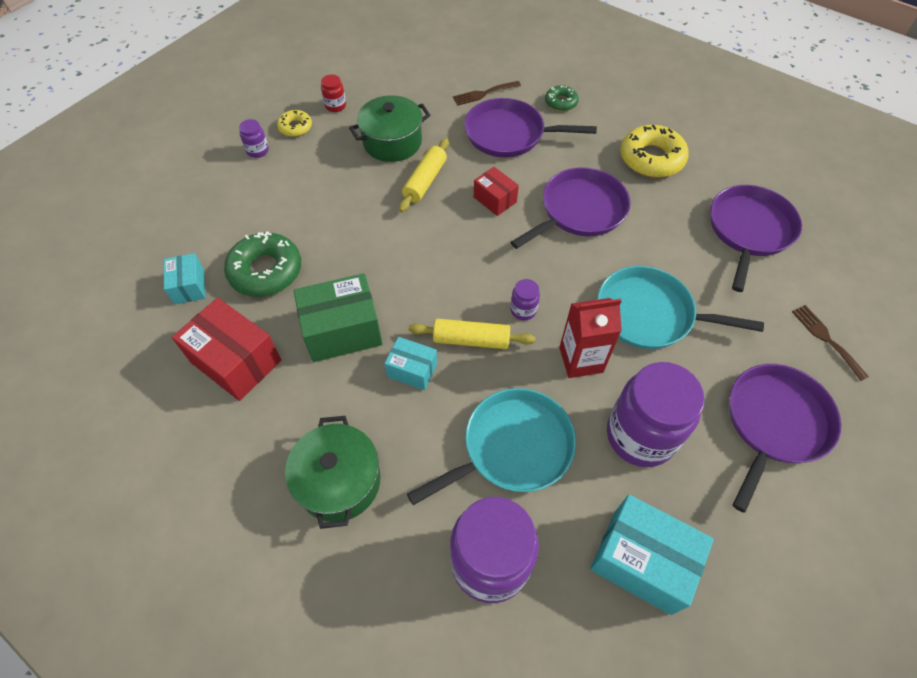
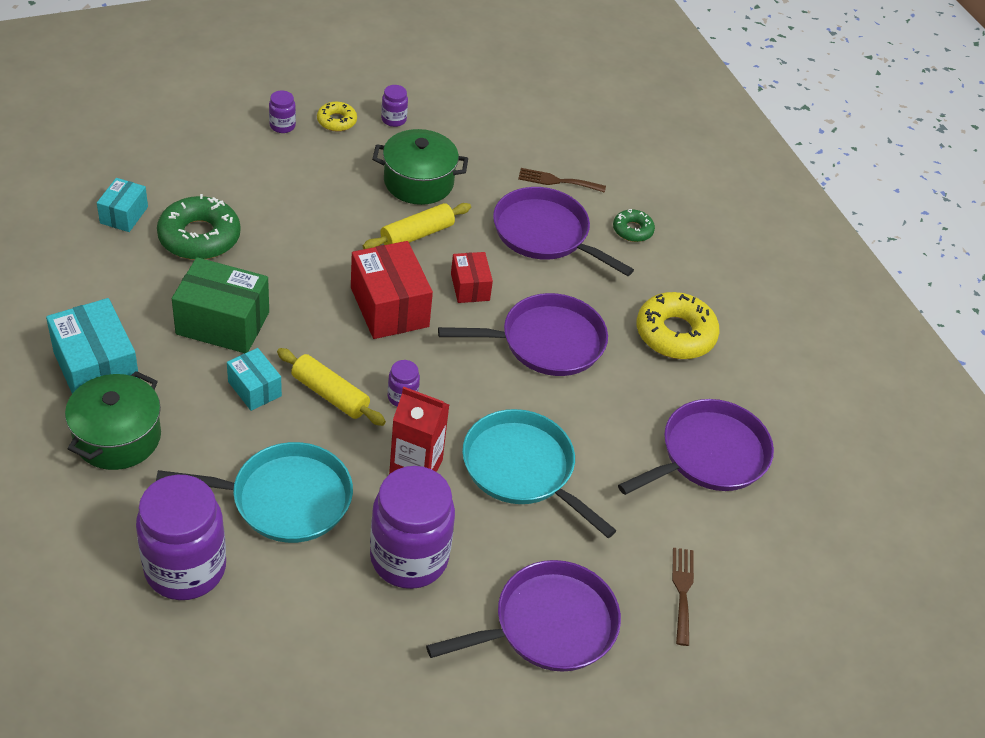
camera: 25 degrees right, 10 degrees down
(236, 361) = (112, 297): red box -> red box (389, 307)
(335, 106) = (393, 119): red jar -> purple jar
(642, 561) = (313, 647): turquoise box -> turquoise box (97, 370)

